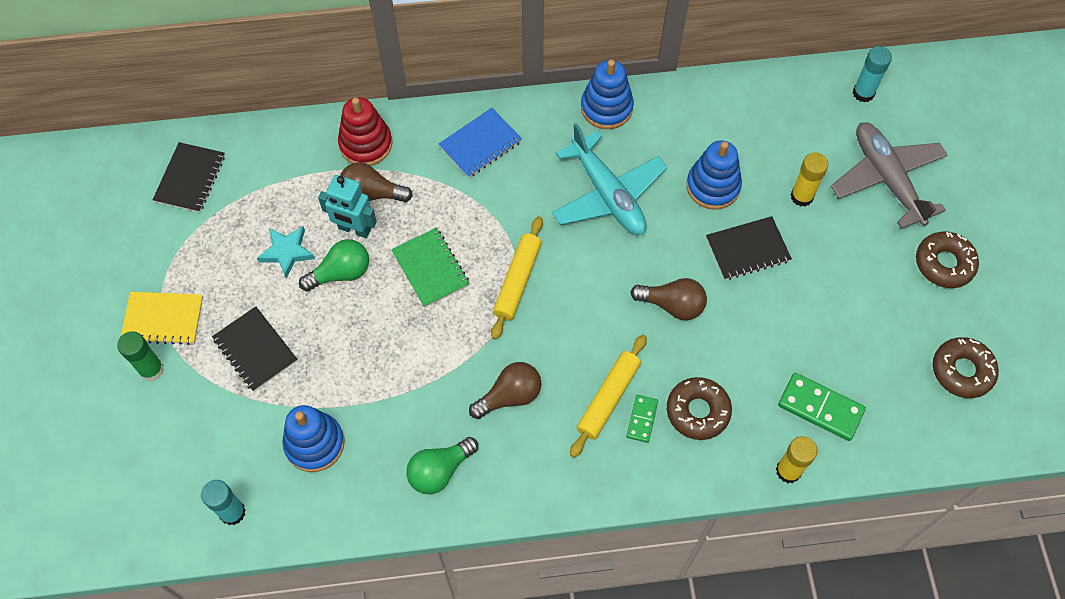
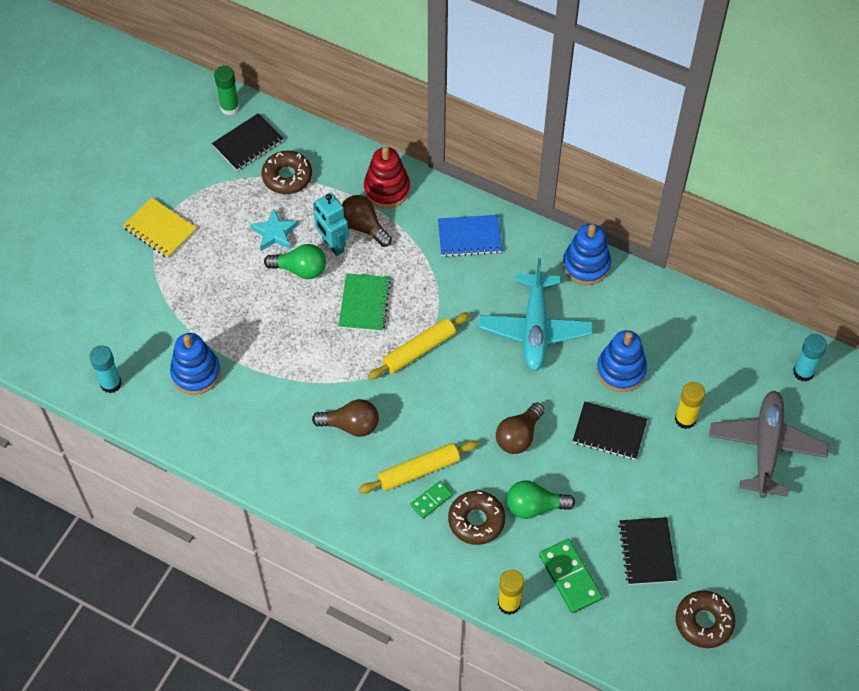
camera: 35 degrees right, 5 degrees down
(151, 369) = (128, 258): green glue stick -> green glue stick (230, 107)
(255, 350) = (204, 286): black notebook -> black notebook (647, 552)
(440, 471) = (264, 444): green light bulb -> green light bulb (534, 507)
(672, 305) = (519, 436): brown light bulb -> brown light bulb turned 75 degrees clockwise
(944, 263) = (758, 537): brown donut -> brown donut (287, 177)

